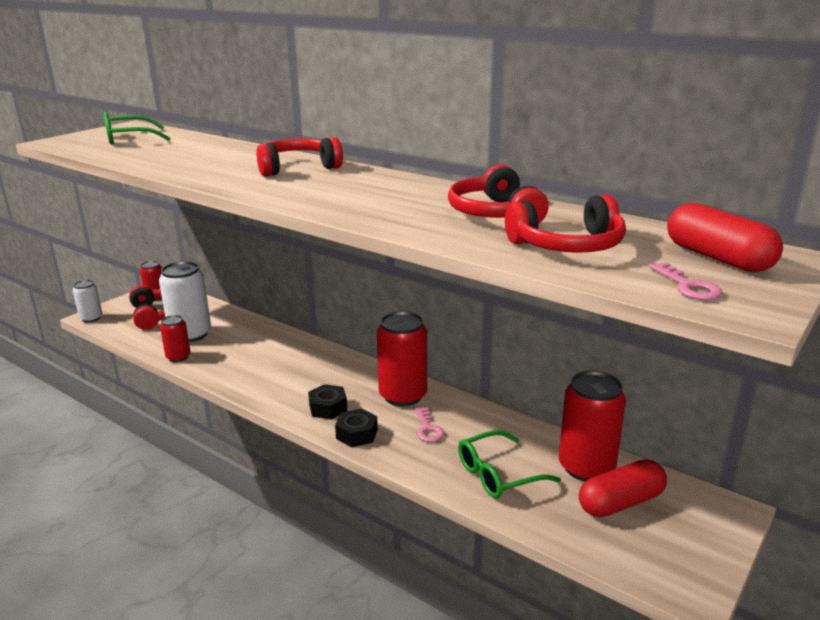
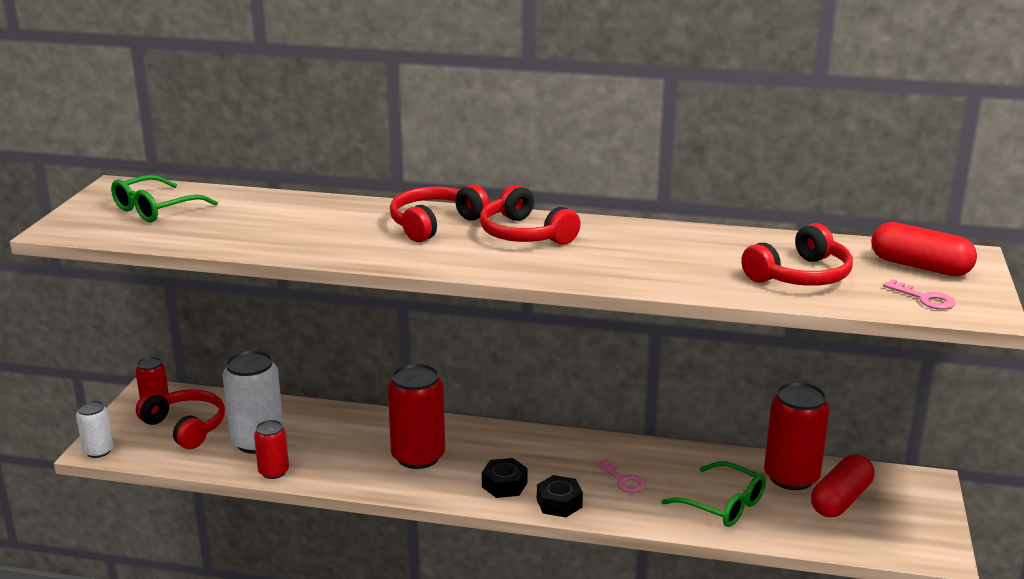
camera: 25 degrees left, 0 degrees up
(403, 395) = (569, 452): red can -> red can (418, 456)
(495, 213) = (702, 251): red headphones -> red headphones (525, 234)
(498, 474) = (722, 504): green glasses -> green glasses turned 90 degrees counterclockwise

